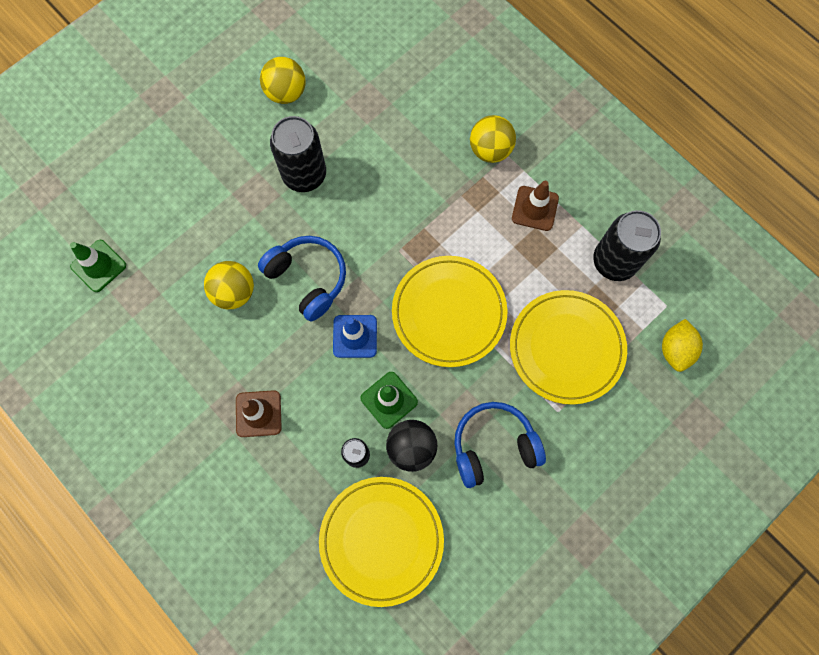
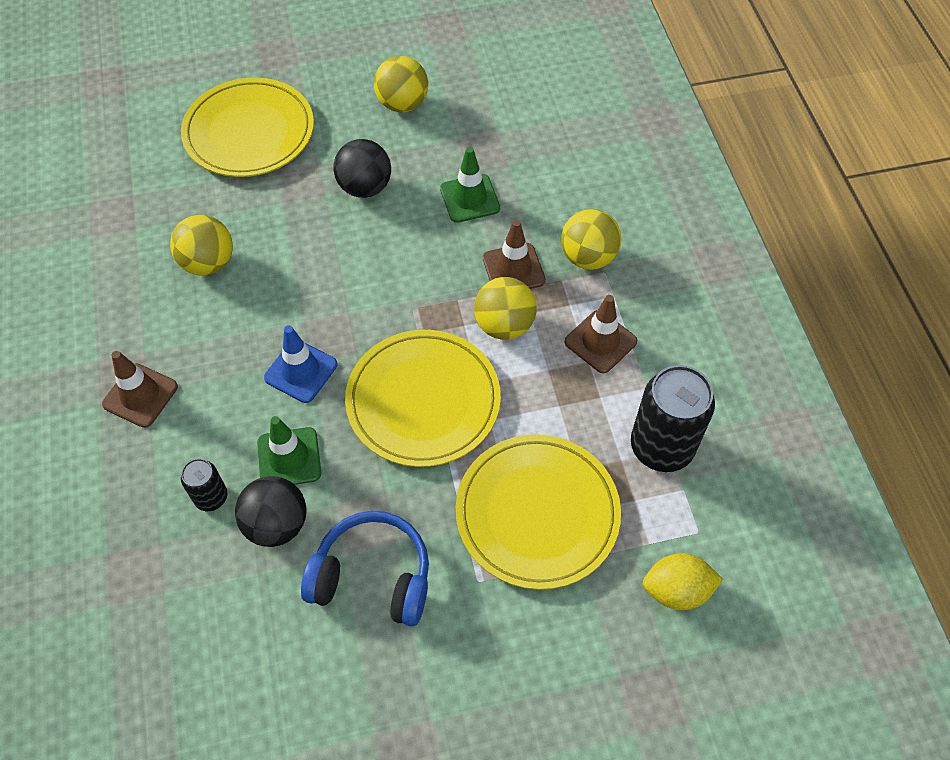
camera: 30 degrees right, 15 degrees down
(98, 266) = (97, 173): green traffic cone -> green traffic cone (470, 198)
(304, 175) = (365, 187): black can -> black ball
(308, 279) = (293, 288): blue headphones -> none
(381, 540) = (168, 608): yellow plate -> yellow plate (249, 132)
(447, 185) = (513, 269): none -> brown traffic cone
(466, 230) = (504, 325): none -> yellow ball
(675, 350) = (677, 590): yellow lemon -> yellow lemon turned 45 degrees clockwise

